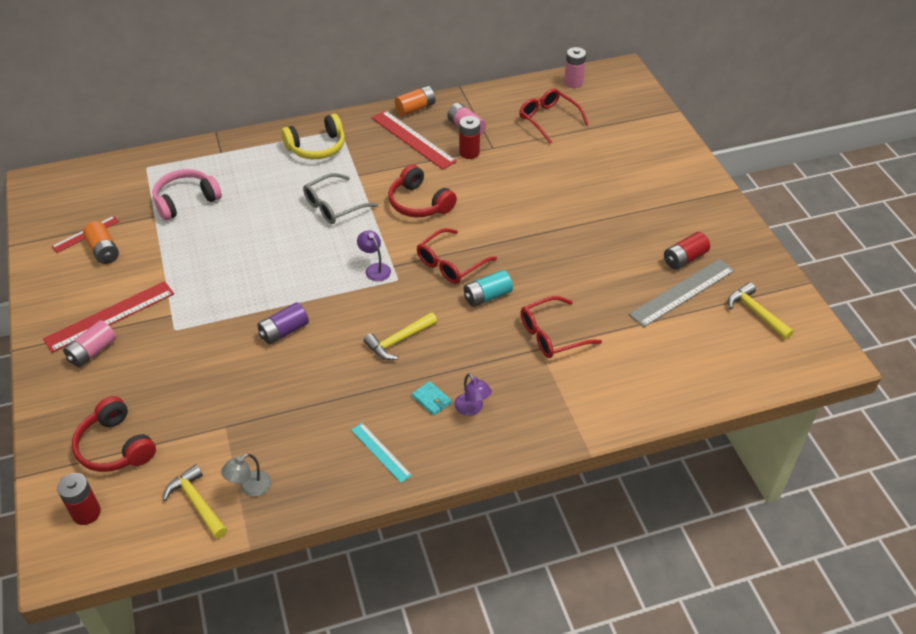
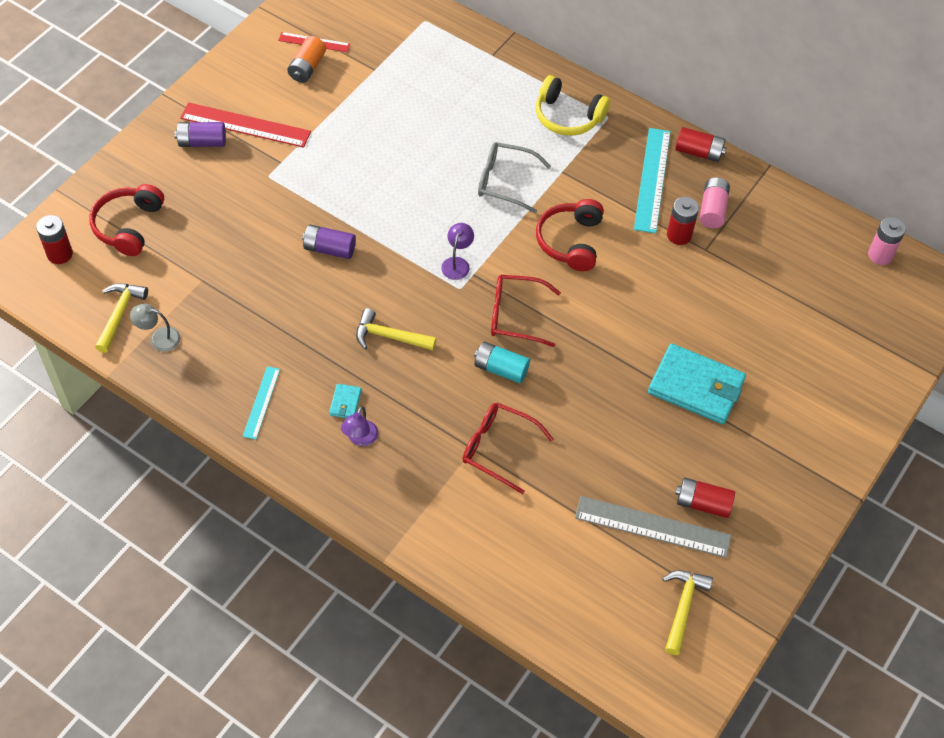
camera: 50 degrees right, 10 degrees up
(92, 352) = (202, 142): pink battery -> purple battery
(186, 201) = (411, 76): pink headphones -> none
(413, 139) = (652, 180): red ruler -> turquoise ruler
(415, 108) = (699, 152): orange battery -> red battery
(548, 119) = (797, 269): red glasses -> none
(593, 211) = (696, 387): none -> turquoise wallet

